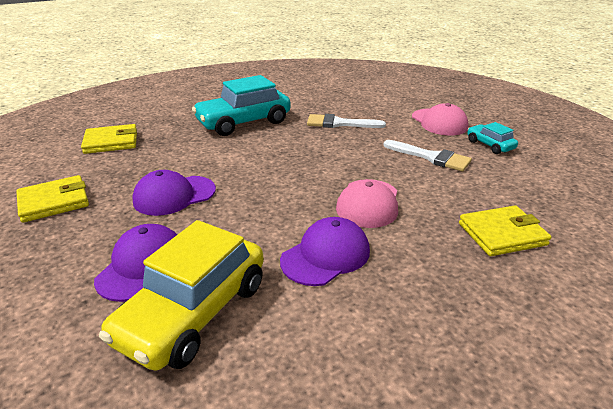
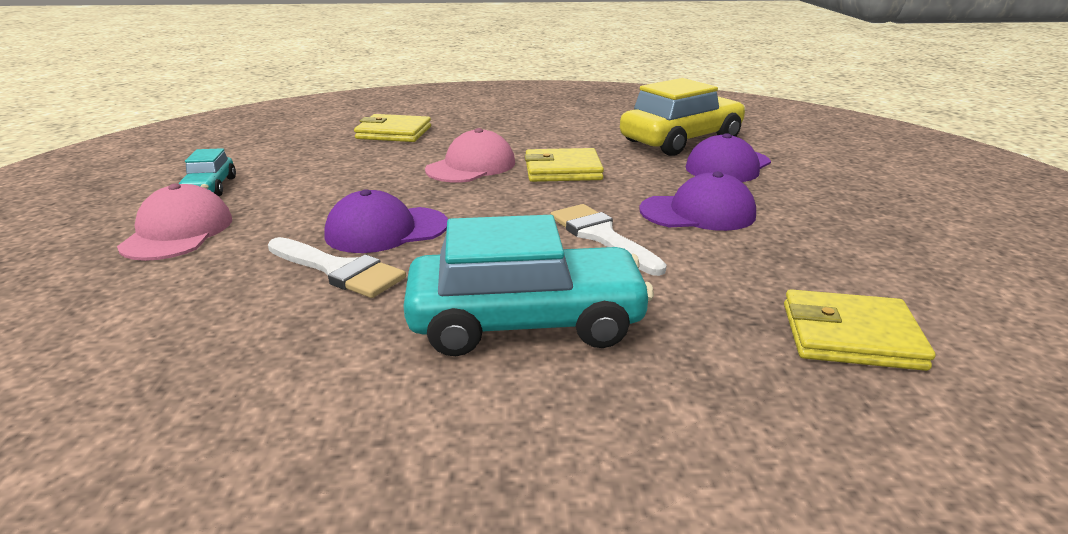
camera: 155 degrees left, 5 degrees down
(54, 202) = (876, 236): yellow wallet -> yellow wallet (562, 170)
(326, 255) = (557, 146): purple cap -> purple cap (386, 230)
(431, 157) = (315, 190): white brush -> white brush (601, 236)

